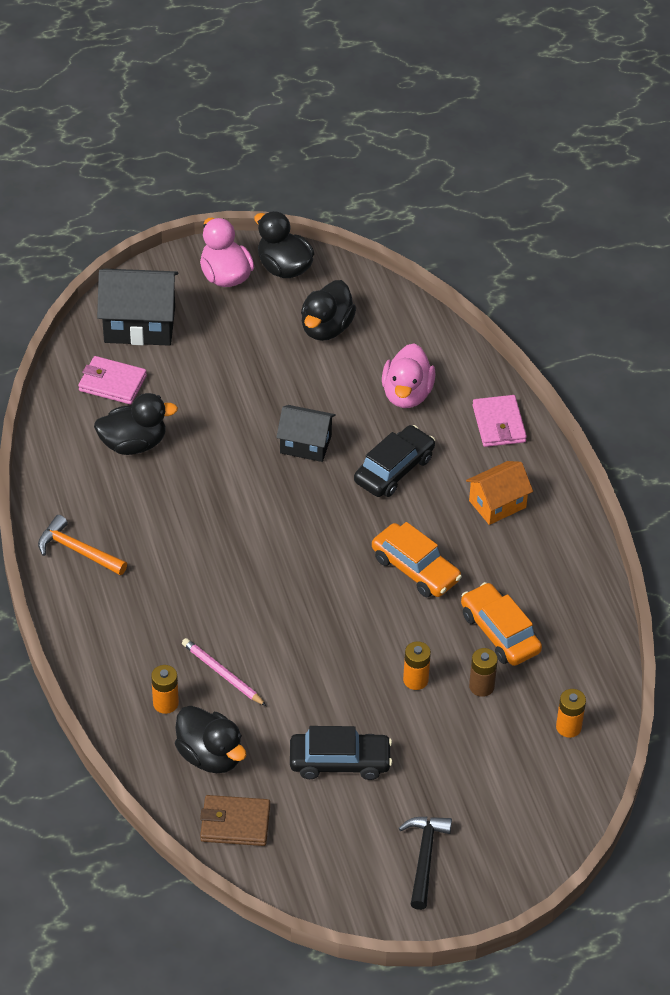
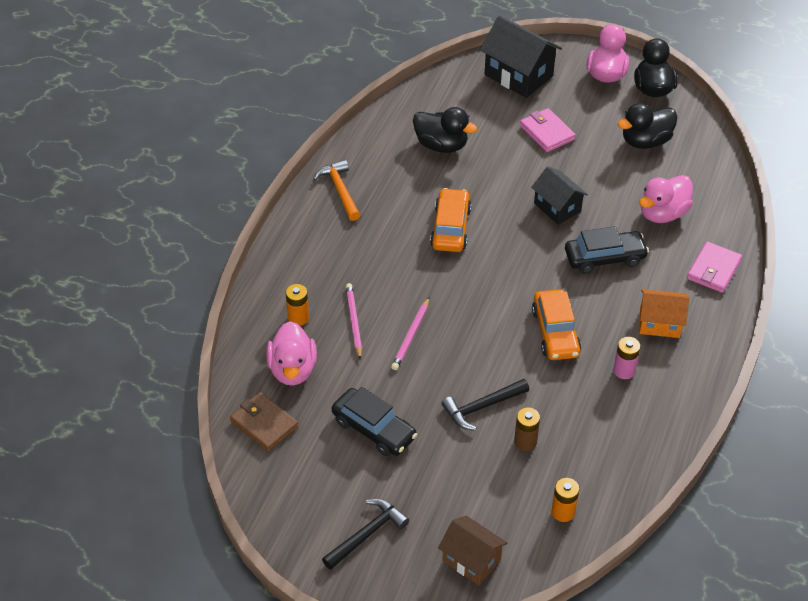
camera: 40 degrees right, 0 degrees up
(112, 383) = (465, 101): pink wallet -> pink wallet (547, 132)
(210, 756) = (293, 369): black duck -> pink duck
(289, 653) = (411, 335): none -> pink pencil
(415, 680) = (481, 407): orange battery -> black hammer
(500, 632) = (575, 412): orange car -> orange car (450, 228)
(506, 568) = (624, 370): none -> pink battery
(532, 819) = (471, 560): none -> brown house

